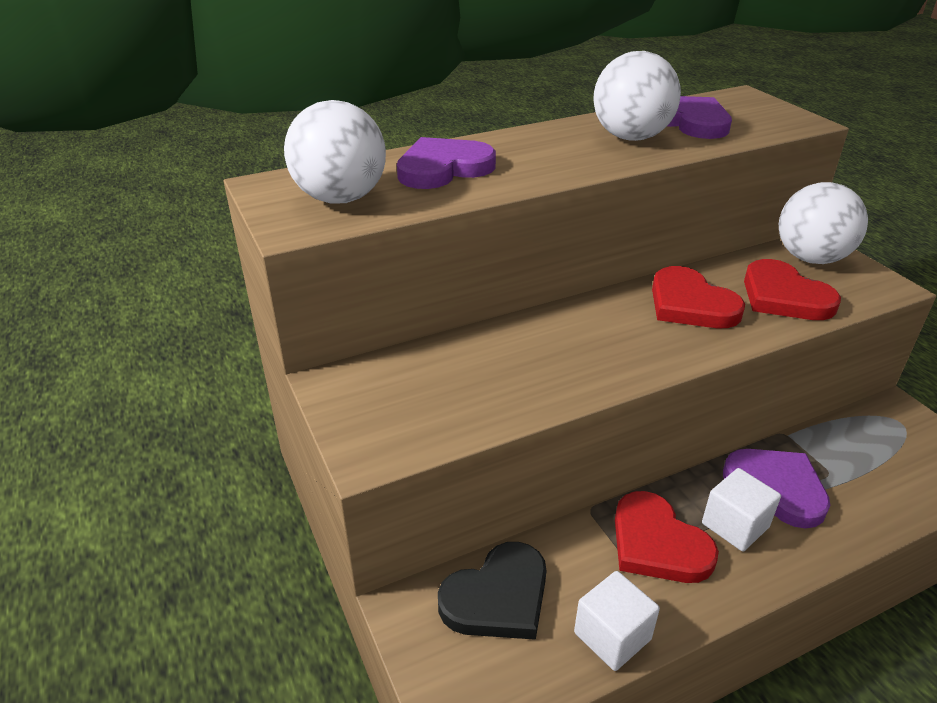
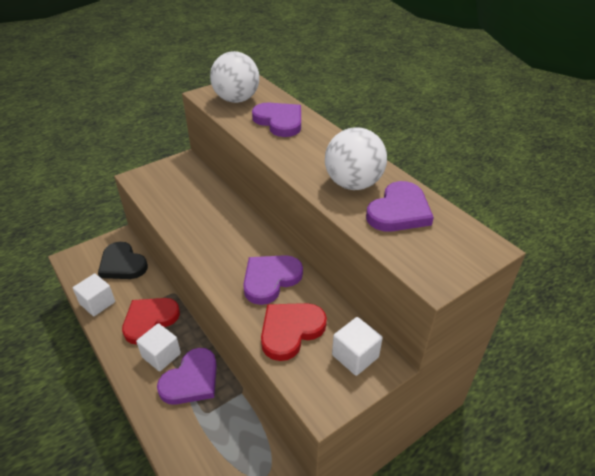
camera: 80 degrees right, 5 degrees up
(690, 304) = (270, 279): red heart -> purple heart
(811, 258) = (355, 356): white ball -> white cube

